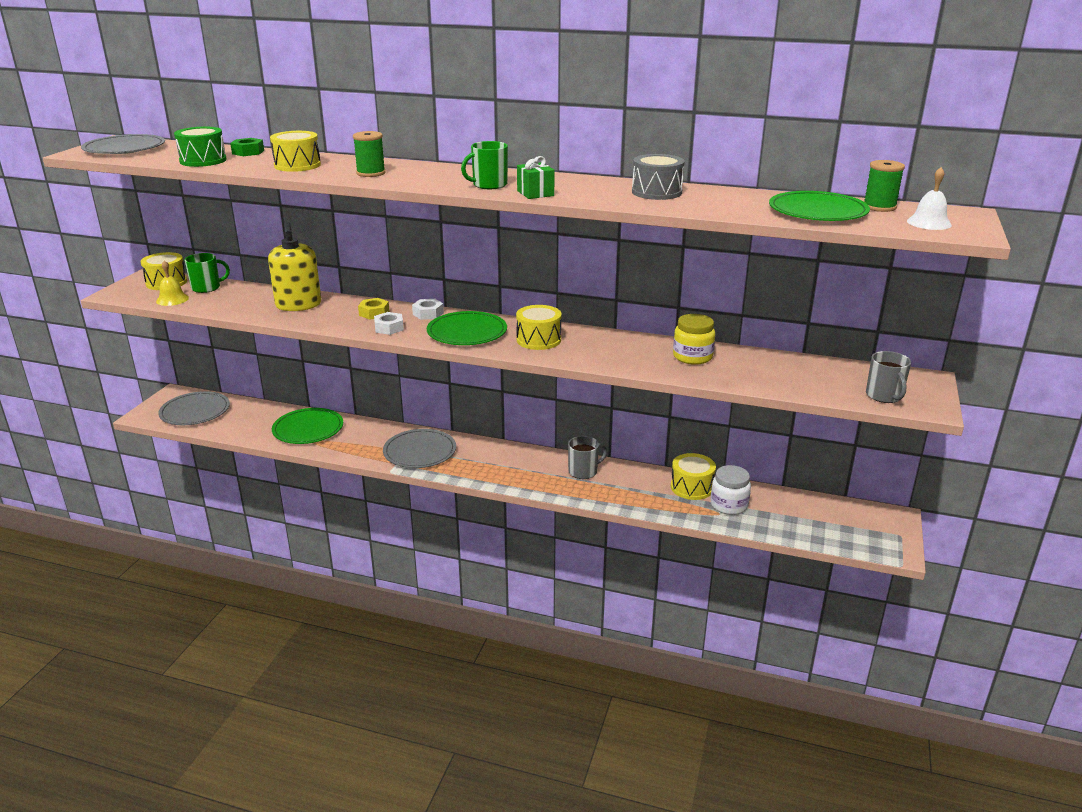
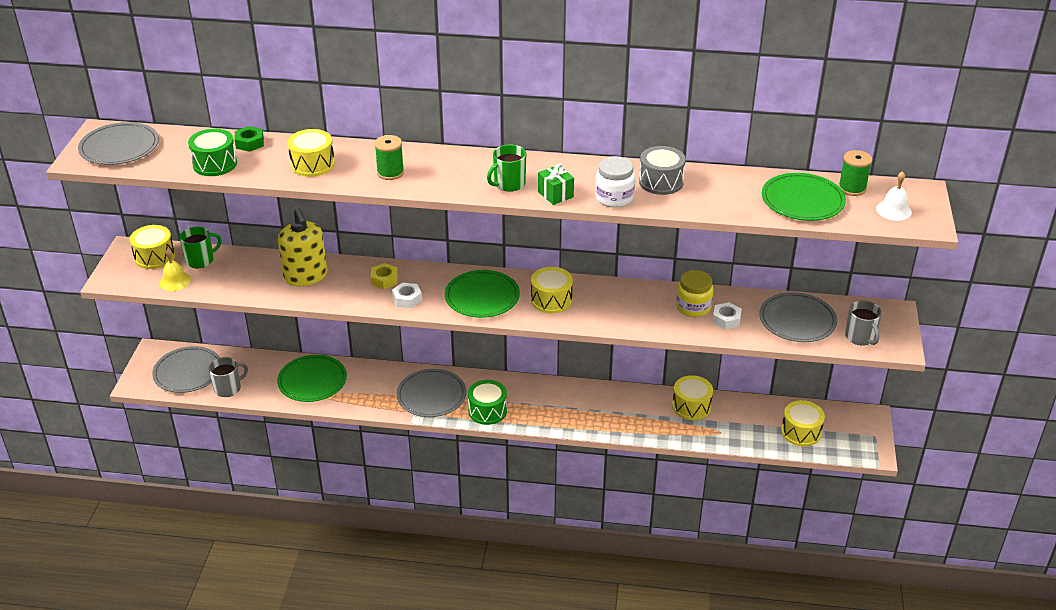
camera: 10 degrees left, 10 degrees up
(428, 313) = (436, 275): white nut -> white nut (726, 319)
(471, 470) = (487, 411): none -> green drum
(584, 471) = (591, 400): grey mug -> grey mug (228, 388)
(729, 505) = (727, 422): white jar -> white jar (614, 198)
(810, 376) = (797, 320): none -> grey plate
(812, 523) = (801, 432): none -> yellow drum

